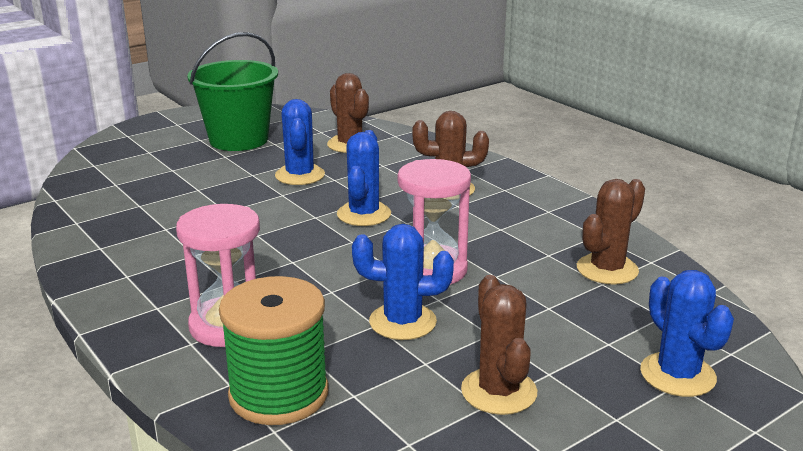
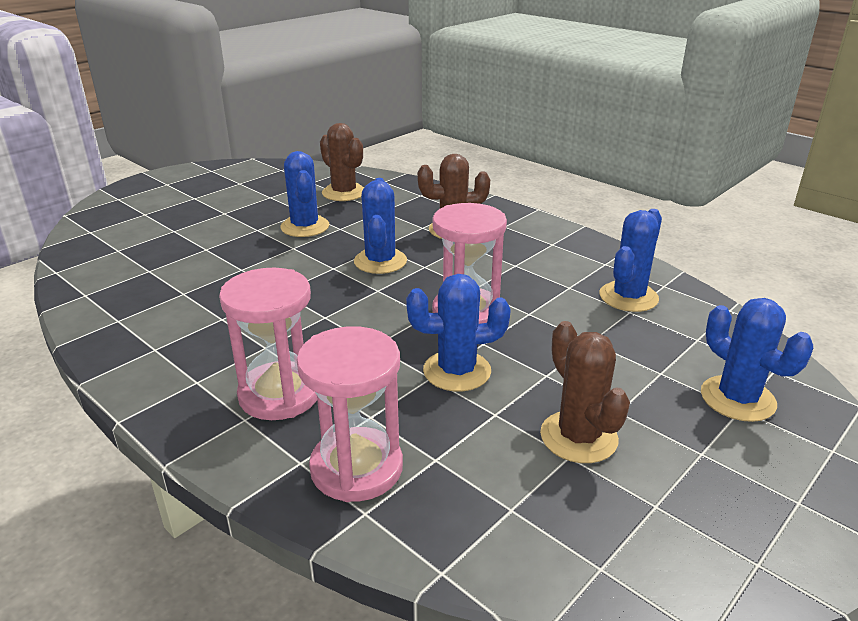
camera: 10 degrees left, 5 degrees up
(239, 140) = (233, 195): green bucket -> none
(279, 394) = (356, 468): green spool -> pink hourglass
(607, 269) = (628, 297): brown cactus -> blue cactus

